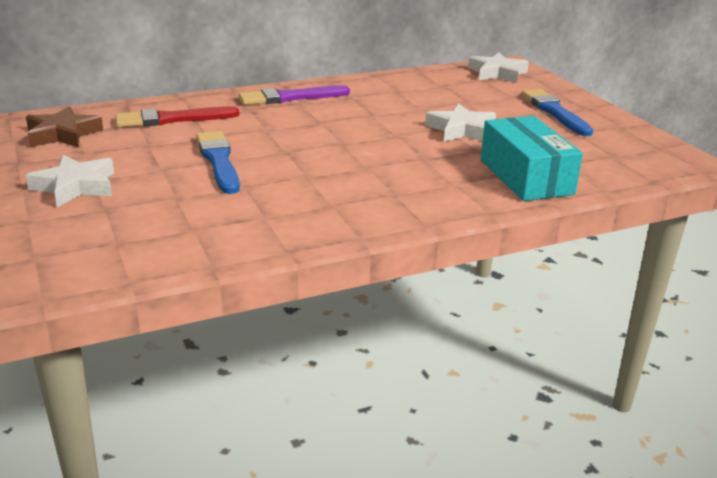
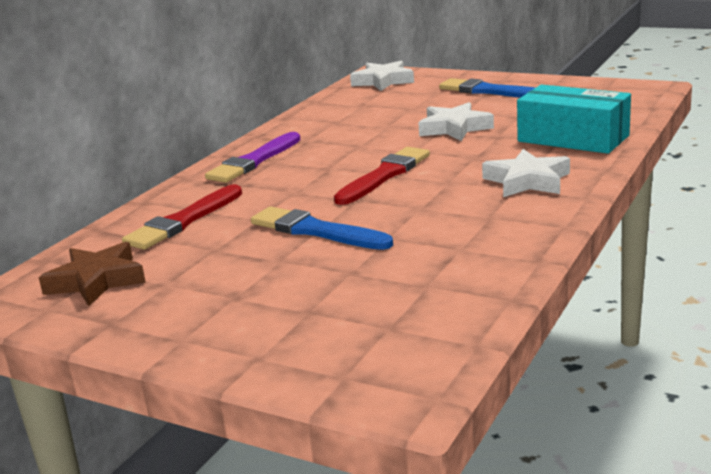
camera: 35 degrees left, 5 degrees down
(75, 186) = (231, 310): white star -> white star (527, 181)
(338, 143) = (384, 175): none -> red brush

